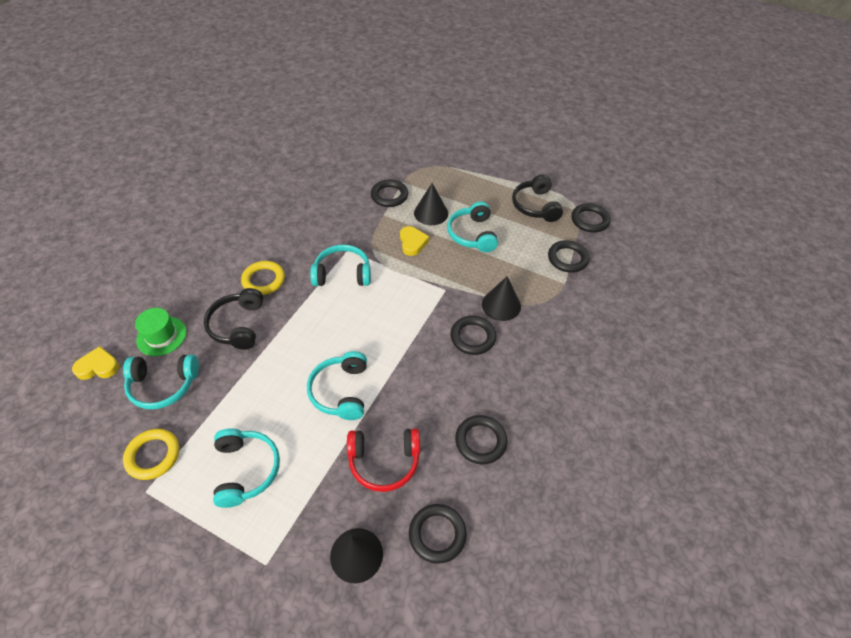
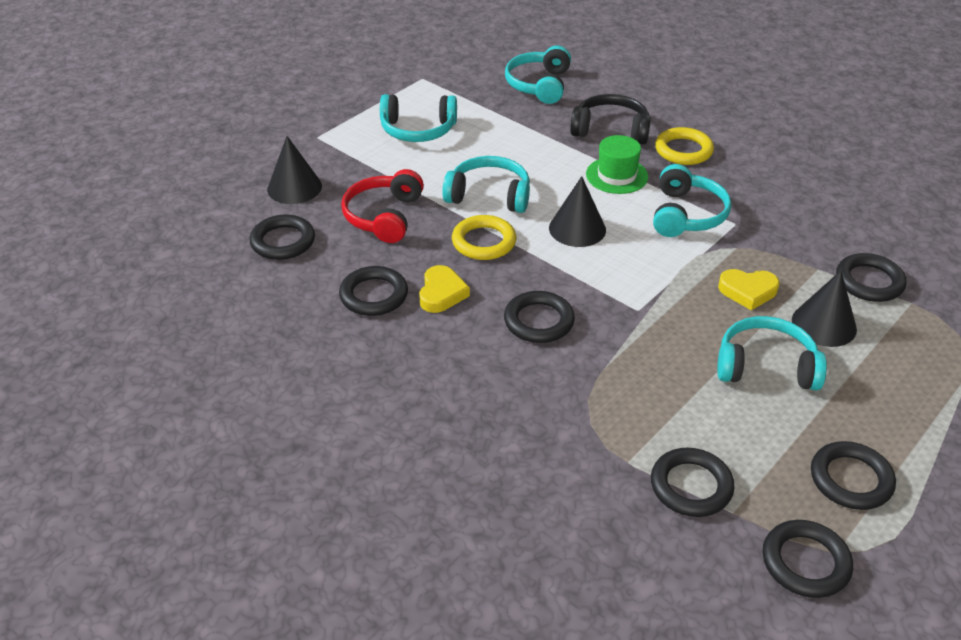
camera: 105 degrees right, 10 degrees down
(98, 367) = (575, 50): yellow heart -> yellow heart (441, 293)
(153, 455) = (458, 81): yellow ring -> yellow ring (484, 242)
(161, 336) = (607, 83): green hat -> green hat (616, 175)
(501, 305) = (594, 366): black cone -> black cone (577, 229)
(535, 206) = (851, 479): black headphones -> black ring

